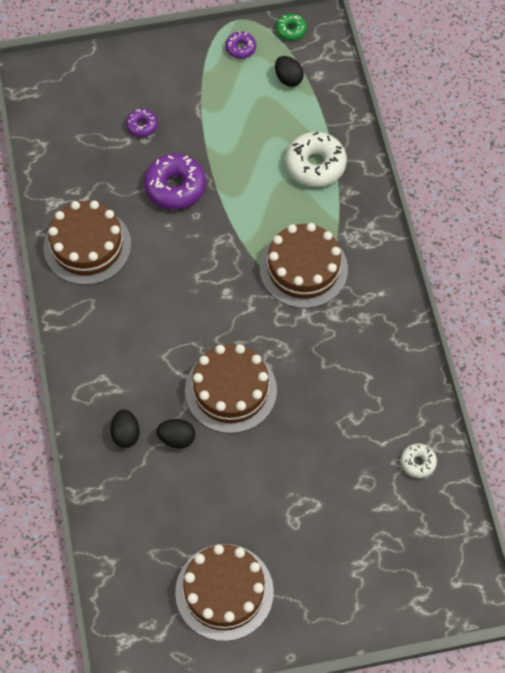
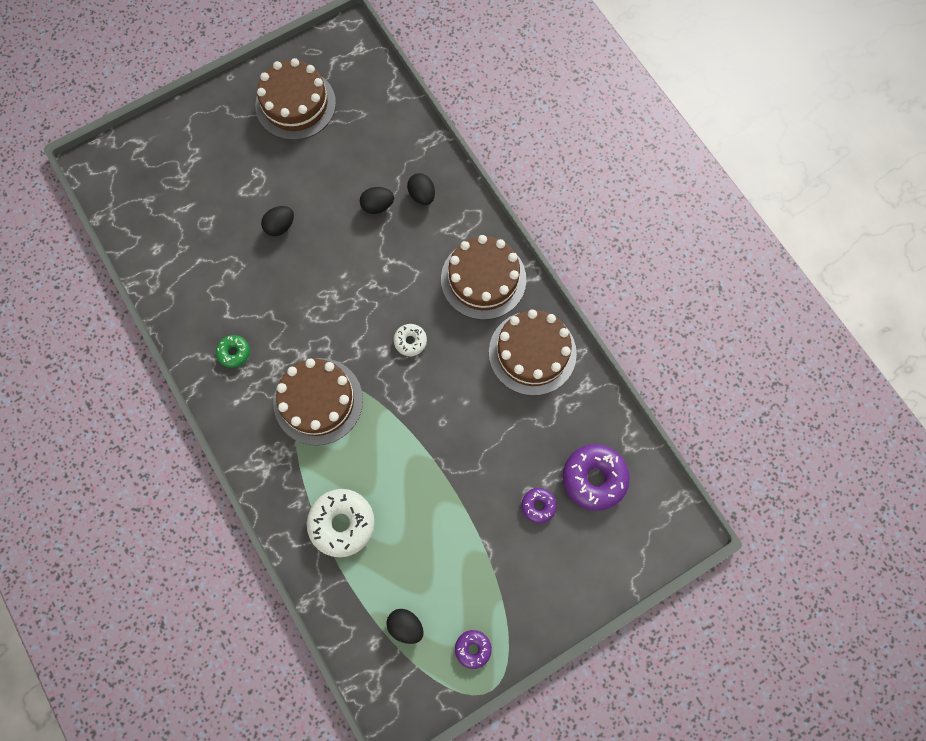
camera: 160 degrees right, 10 degrees up
(175, 187) = (475, 446): purple donut -> purple donut (594, 478)
(230, 390) = (346, 262): brown cake -> brown cake (483, 279)
(287, 451) = (280, 226): none -> black egg
(291, 30) = (425, 697): green donut -> green donut (234, 352)
(418, 462) = (164, 254): white donut -> white donut (410, 341)

